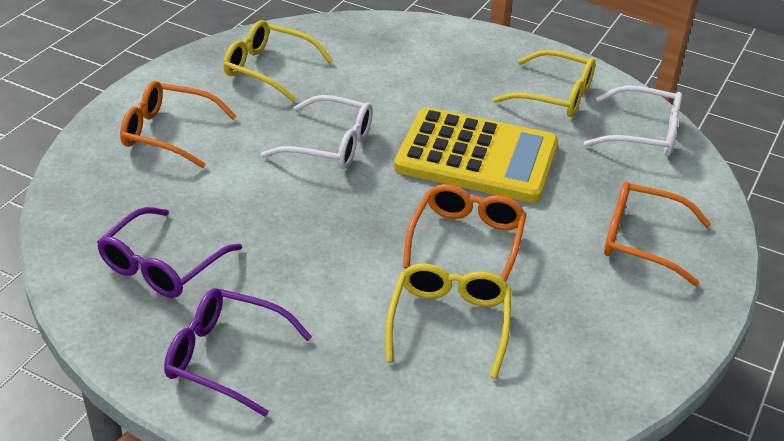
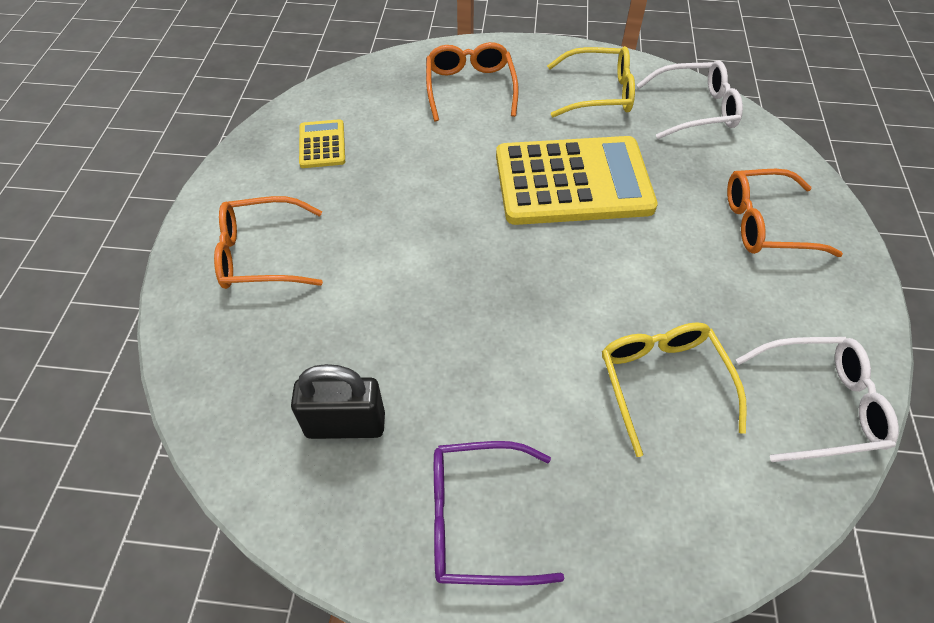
camera: 20 degrees left, 15 degrees up
(163, 265) = (345, 424): purple glasses -> black padlock
(269, 69) = (322, 144): yellow glasses -> yellow calculator
(329, 144) = (430, 214): white glasses -> white glasses (819, 405)
(466, 241) = (621, 280): orange glasses -> orange glasses (470, 88)

